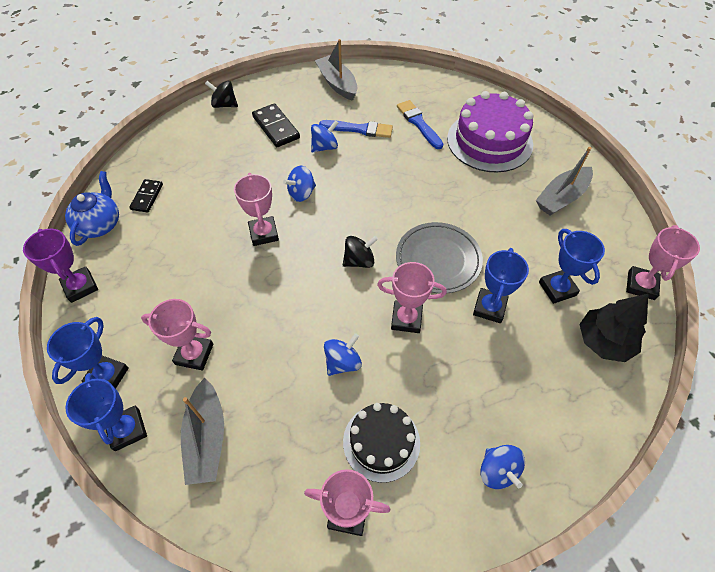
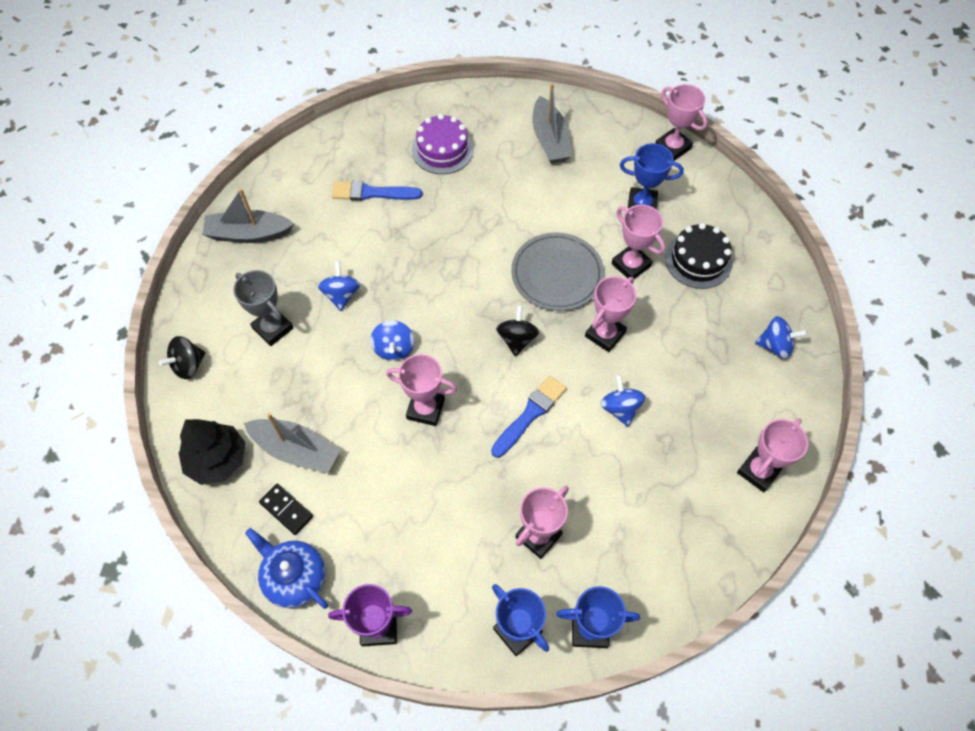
camera: 60 degrees left, 5 degrees up
(207, 437) = (635, 557): grey boat -> grey boat (296, 450)
(276, 127) = (273, 328): black domino -> grey trophy
(359, 129) = (339, 250): blue brush -> blue brush (530, 414)
(381, 442) = (711, 415): black cake -> black cake (698, 260)
(489, 141) = (442, 150): purple cake -> purple cake, size x0.63
(489, 308) = (631, 265): blue trophy -> pink trophy
(604, 341) = (707, 206): black tree -> black tree (217, 459)

